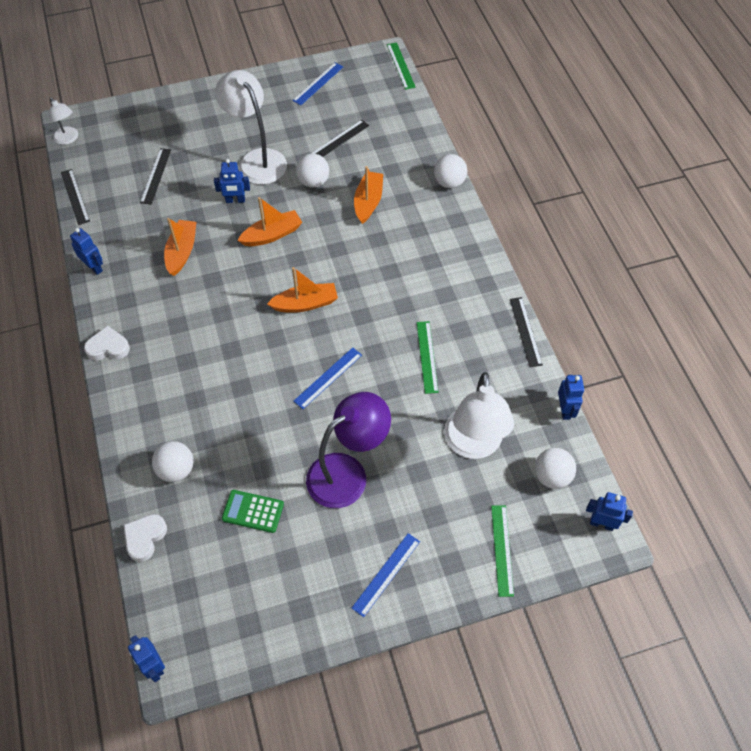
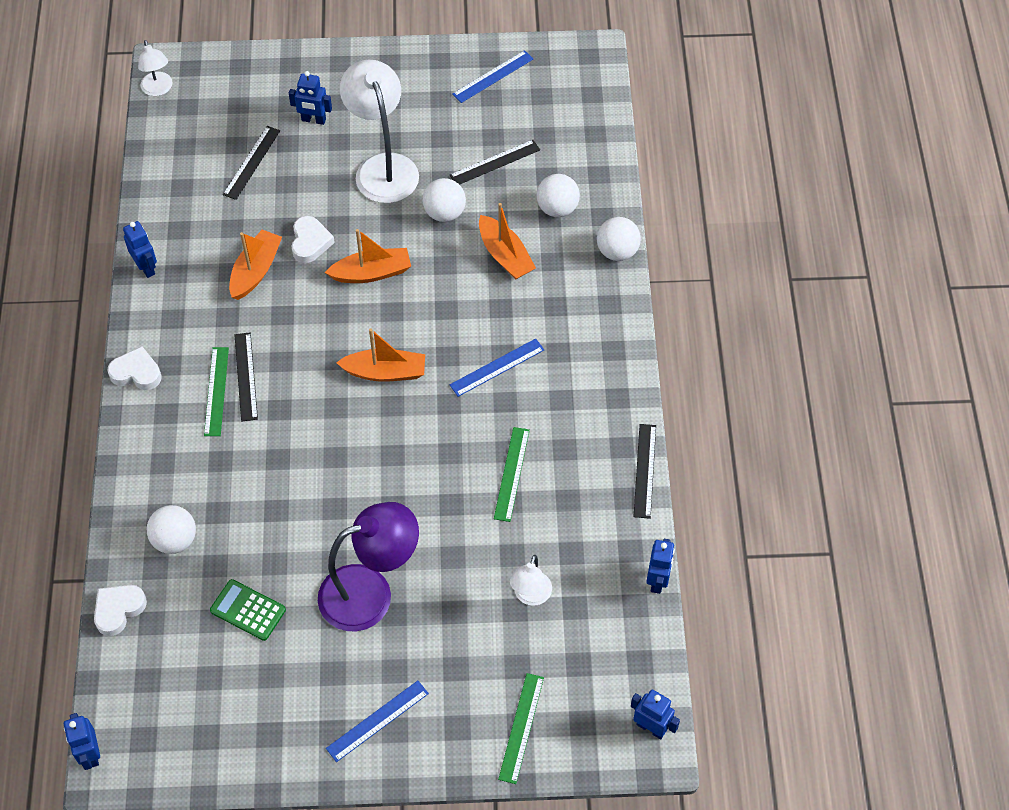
camera: 15 degrees right, 0 degrees up
(75, 196) = (147, 169): black ruler -> black ruler (245, 376)
(218, 223) = (310, 242): none -> white heart
(235, 200) = (340, 217): blue robot -> blue robot (313, 120)
(328, 378) = (383, 471): blue ruler -> blue ruler (497, 367)
(368, 202) = (505, 255): orange boat -> orange boat turned 120 degrees clockwise
(401, 65) = (609, 73): green ruler -> green ruler (216, 391)
(473, 445) = (530, 596): white lamp -> white lamp, size x0.52
(551, 476) = (611, 657): white ball -> white ball (557, 208)

